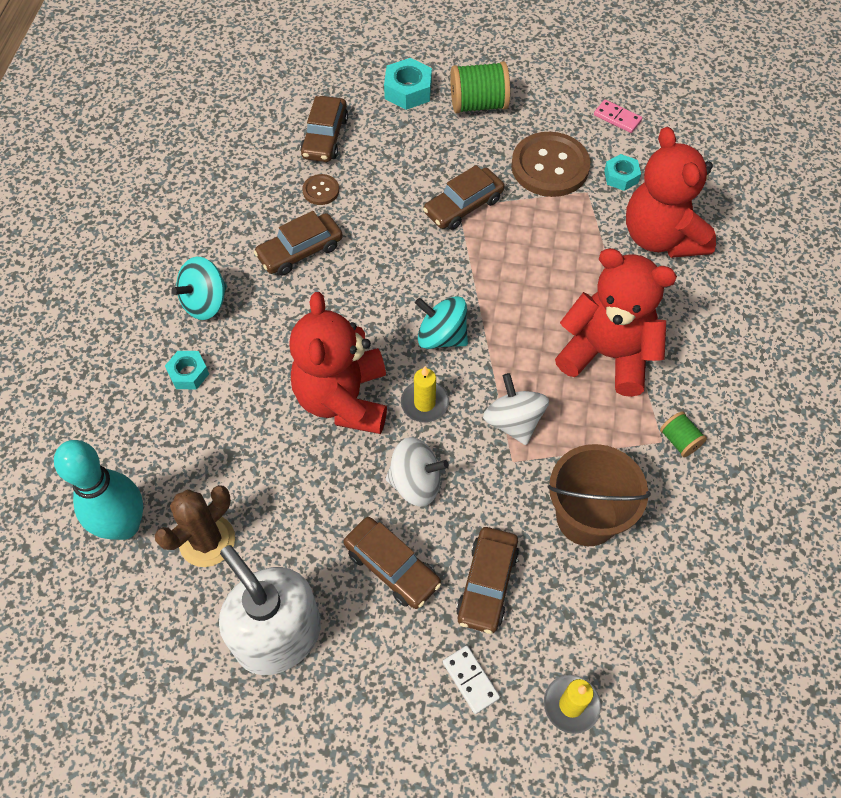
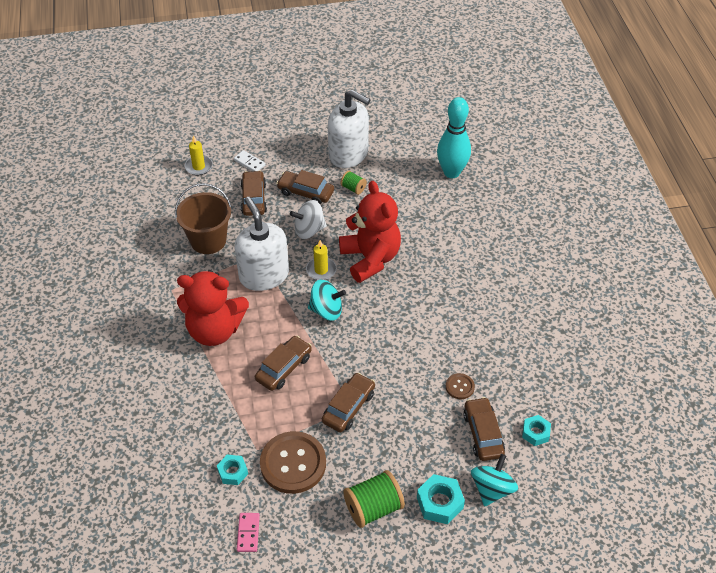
camera: 160 degrees right, 10 degrees down
(188, 373) = (469, 246): turquoise nut -> turquoise nut (535, 433)
(205, 302) = (487, 287): turquoise spinning top -> turquoise spinning top (492, 489)
(207, 541) = (405, 178): brown cactus -> none
(300, 251) = (448, 338): brown car -> brown car (284, 368)
(513, 421) = (264, 275): white spinning top -> white soap dispenser
(617, 118) = (248, 533): pink domino -> pink domino turned 75 degrees clockwise
(661, 237) = (191, 427): red teddy bear -> none
(679, 440) = (160, 293): green spool -> green spool (353, 188)

